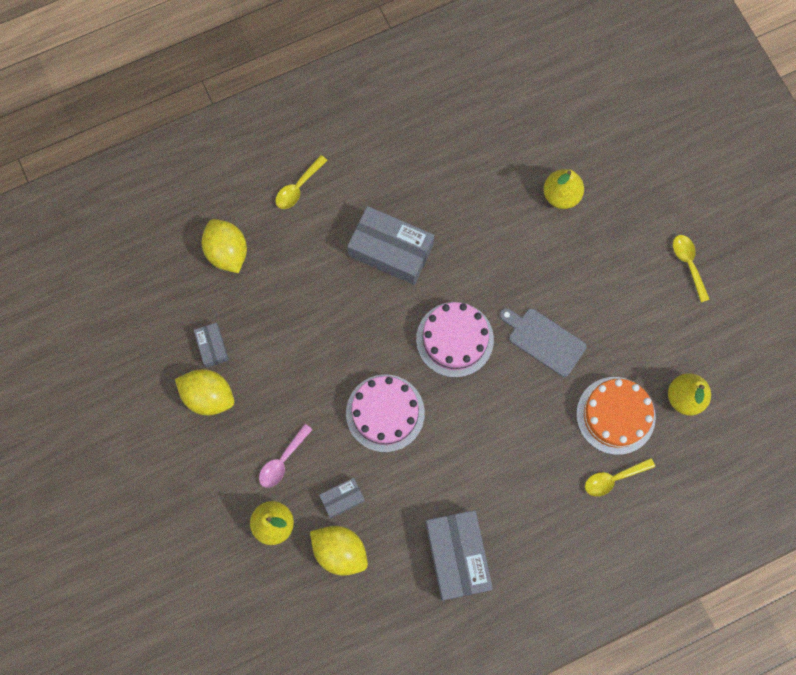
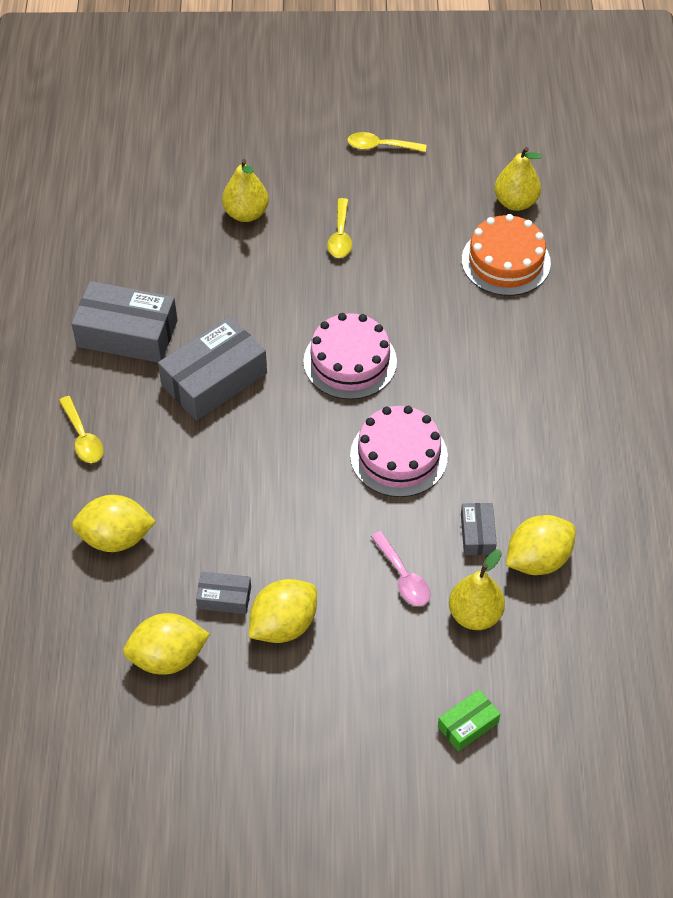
camera: 65 degrees left, 20 degrees down
(152, 333) = (168, 657): none -> yellow lemon
(185, 555) = (468, 724): none -> green box
(457, 556) = (592, 451): grey box -> grey box (127, 333)
(544, 340) = (394, 287): grey cutting board -> none
(613, 479) = (571, 288): yellow spoon -> yellow spoon (340, 236)

